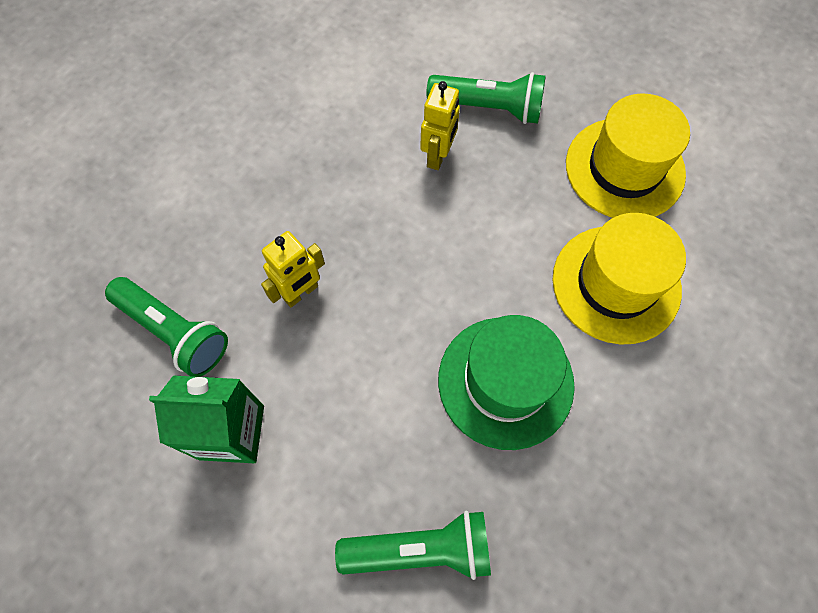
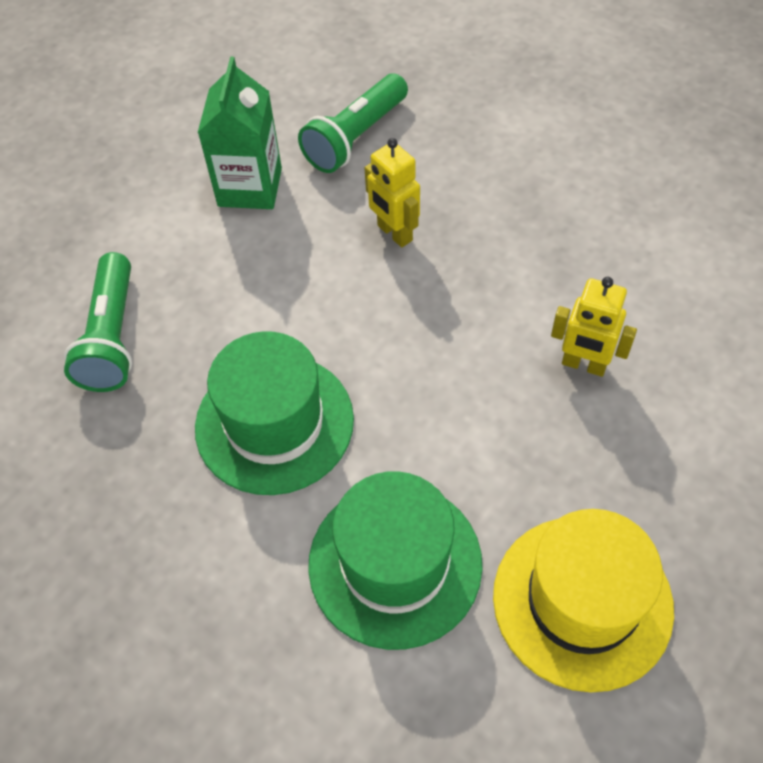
camera: 95 degrees right, 10 degrees down
(489, 107) = (671, 428): green flashlight -> none
(616, 284) = (395, 563): yellow hat -> green hat

